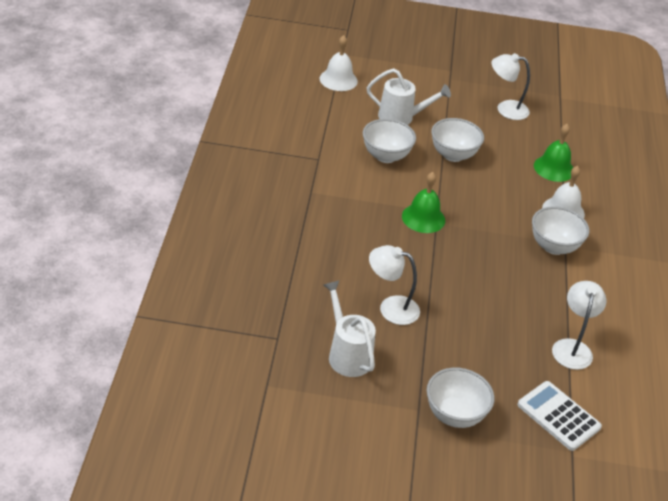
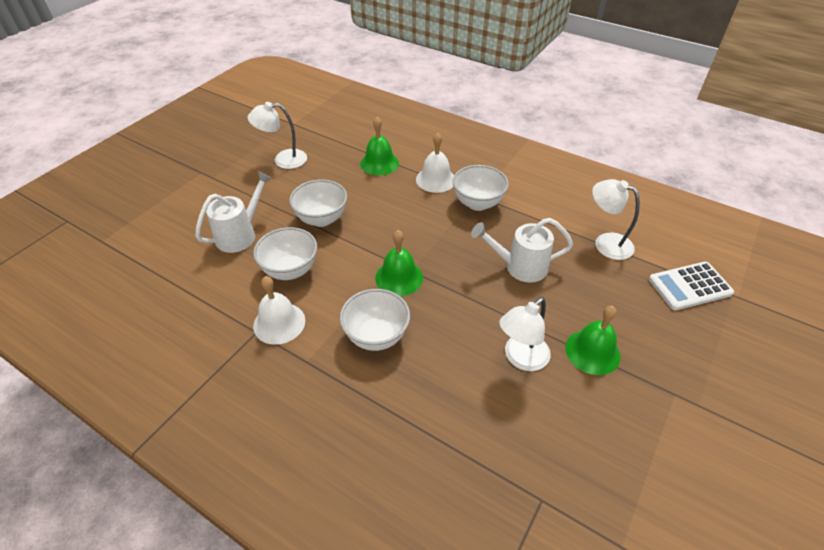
camera: 60 degrees left, 5 degrees up
(338, 79) = (140, 261): white bell -> white bell (279, 323)
(347, 354) = (582, 430): white watering can -> white watering can (519, 267)
(428, 351) = (592, 351): none -> green bell
(454, 415) = (684, 365): white bowl -> white bowl (376, 336)
(505, 109) = (283, 160): white lamp -> white lamp turned 45 degrees clockwise

